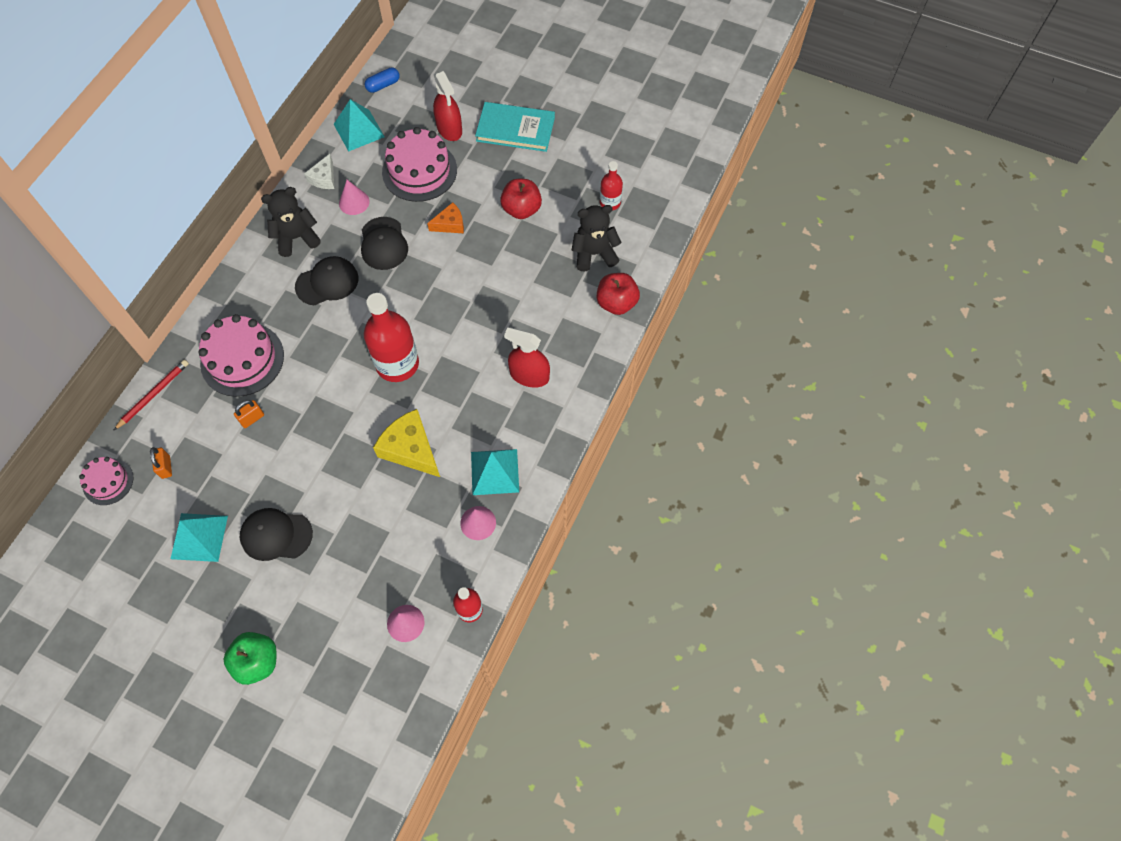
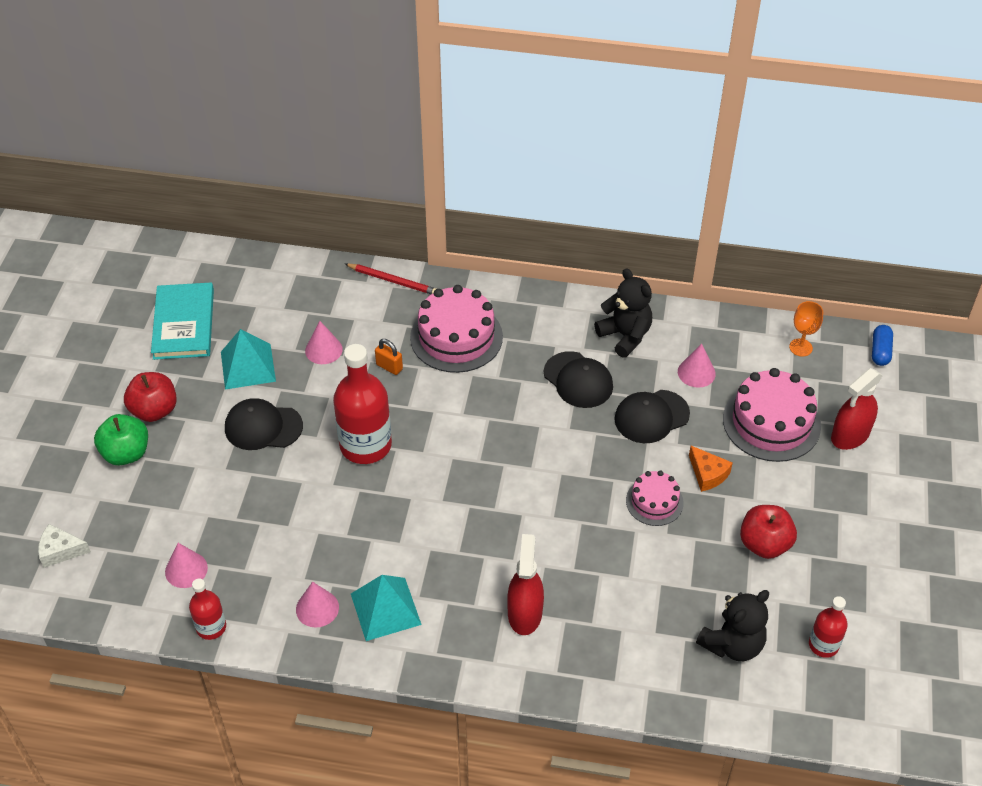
camera: 75 degrees right, 15 degrees down
(108, 481) = (290, 279): pink cake -> pink cake (654, 502)
(166, 467) = (316, 316): orange padlock -> none
(208, 468) = (323, 350): none -> pink cone
(276, 535) = (263, 427): black cap -> black cap turned 75 degrees counterclockwise
(324, 178) = (716, 336): white cheese -> white cheese (60, 550)
(359, 130) = (800, 347): turquoise pyramid -> orange goblet
(383, 85) = (880, 351): blue capsule -> blue capsule turned 60 degrees clockwise
(397, 364) = (496, 475): red bottle -> red bottle (365, 445)
(411, 449) = (392, 517): yellow cheese -> none
(515, 129) = (887, 506): turquoise book -> turquoise book (184, 324)
(594, 254) = (732, 644): black teddy bear -> black teddy bear turned 75 degrees clockwise
(616, 303) = (666, 689): red apple -> red apple (154, 410)

